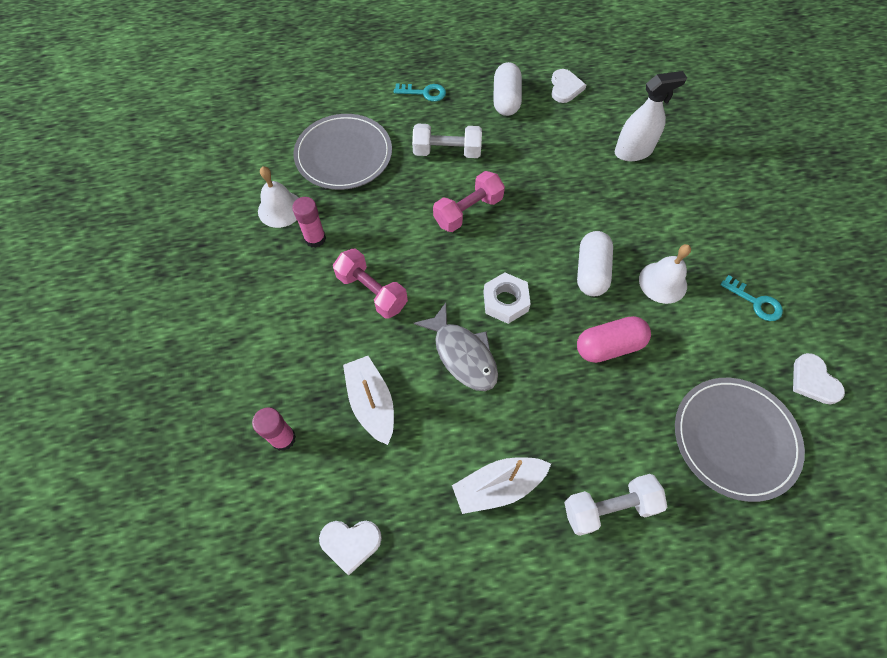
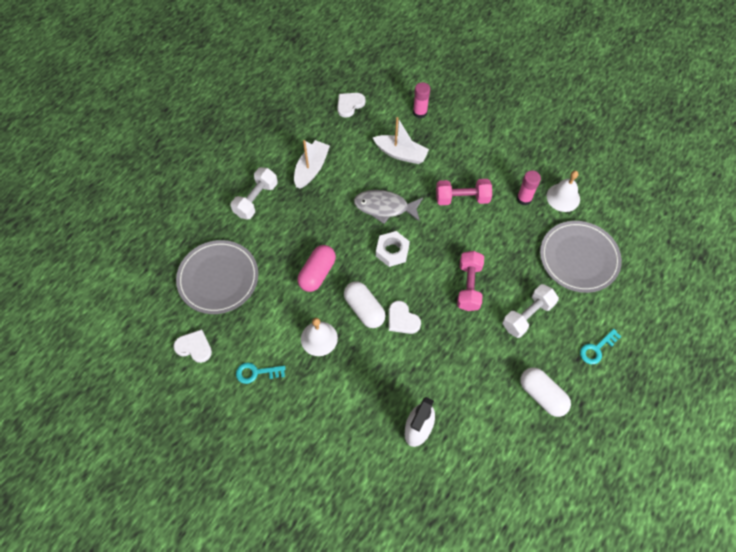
camera: 135 degrees right, 0 degrees up
(565, 88) = (517, 448): white heart -> white heart (402, 319)

